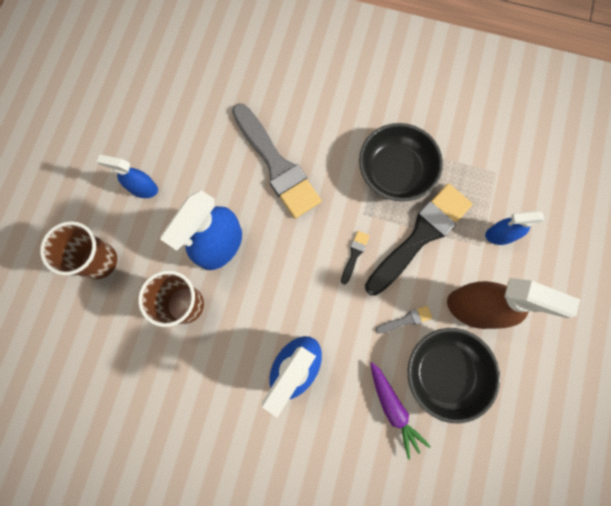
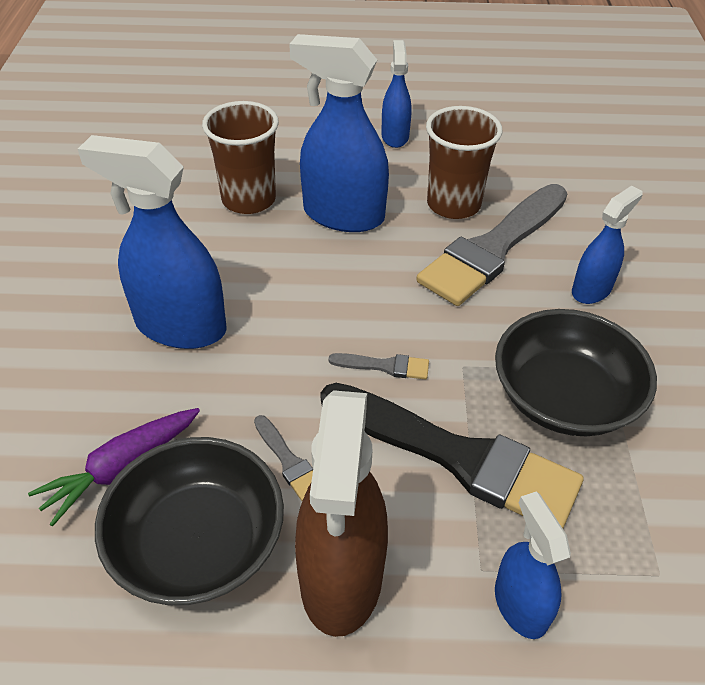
camera: 75 degrees right, 30 degrees down
(99, 261) = (286, 122): brown cup -> brown cup (453, 204)
(324, 125) = (591, 290): none -> blue spray bottle
(354, 255) = (384, 366): black brush -> grey brush

